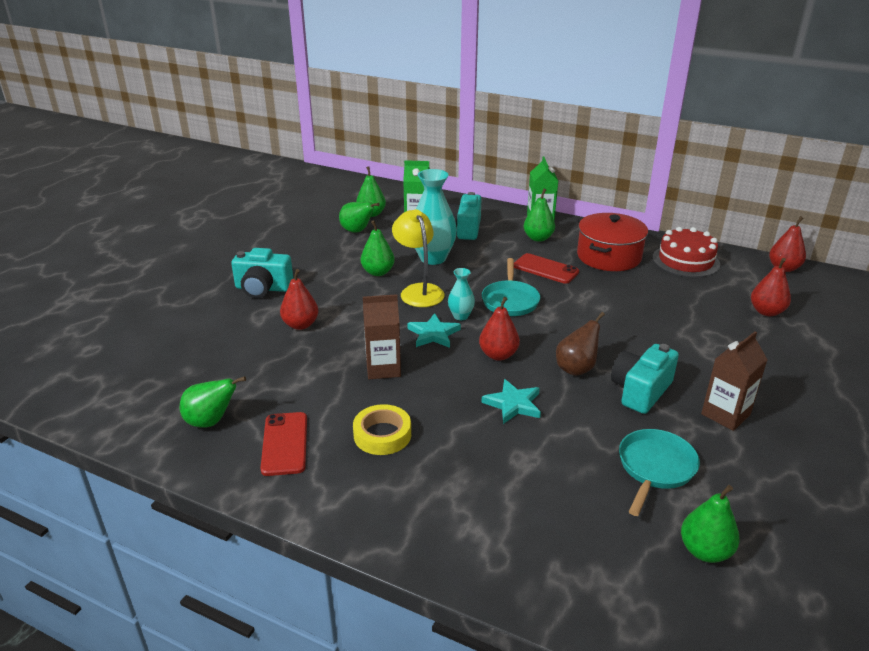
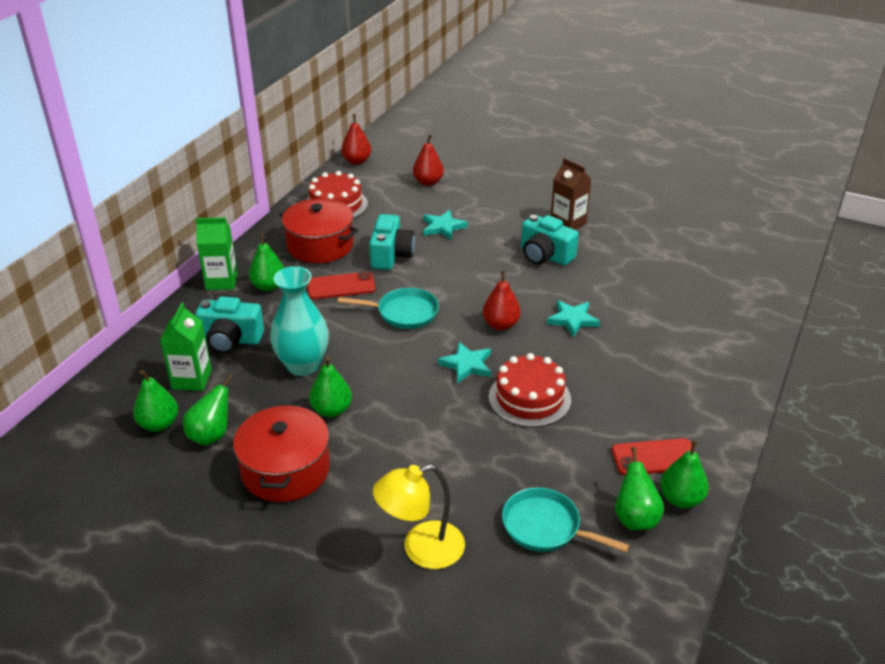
camera: 90 degrees left, 5 degrees up
(263, 288) = (362, 516): turquoise camera -> turquoise camera (391, 255)
(300, 325) = (450, 468): red pear -> none
(317, 258) = (285, 470): none -> red pot
(382, 435) = (628, 395): yellow tape -> none
(383, 368) = (529, 398): brown carton -> red cake
(418, 291) = (379, 376): yellow lamp -> yellow lamp (421, 549)
(461, 316) = (433, 346): turquoise vase -> none
(545, 269) = (341, 286): red phone -> red phone turned 45 degrees clockwise
(576, 368) = (518, 283): brown pear -> none
(655, 468) = (634, 261): turquoise pan -> turquoise pan (546, 527)
(672, 321) = (443, 227): none -> turquoise star
(705, 551) = (705, 253): green pear -> green pear (681, 499)

